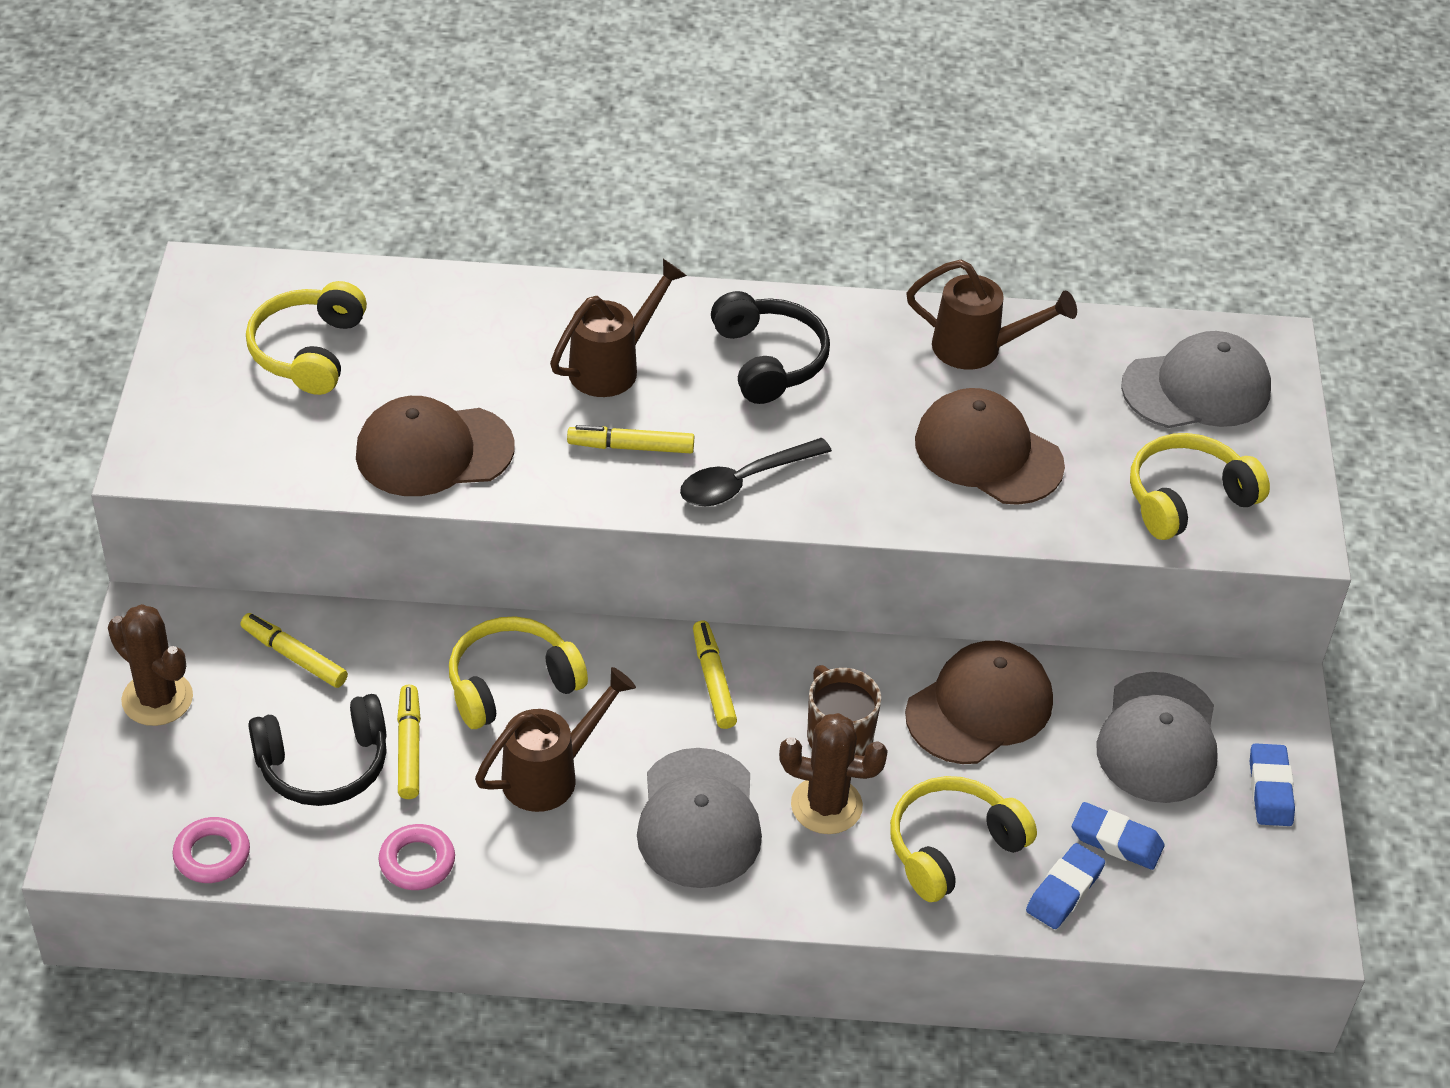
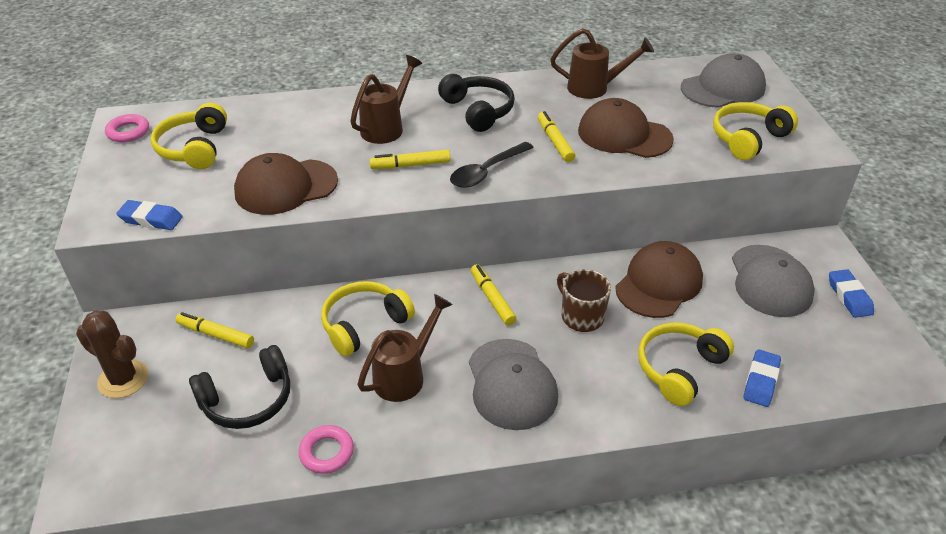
camera: 10 degrees left, 5 degrees down
(212, 855) = (175, 479): pink ring -> pink ring (128, 132)
(409, 748) = (305, 377): yellow marker -> yellow marker (555, 141)
(826, 805) = (590, 359): brown cactus -> none
(1116, 841) = (776, 344): blue eraser -> blue eraser (151, 219)

